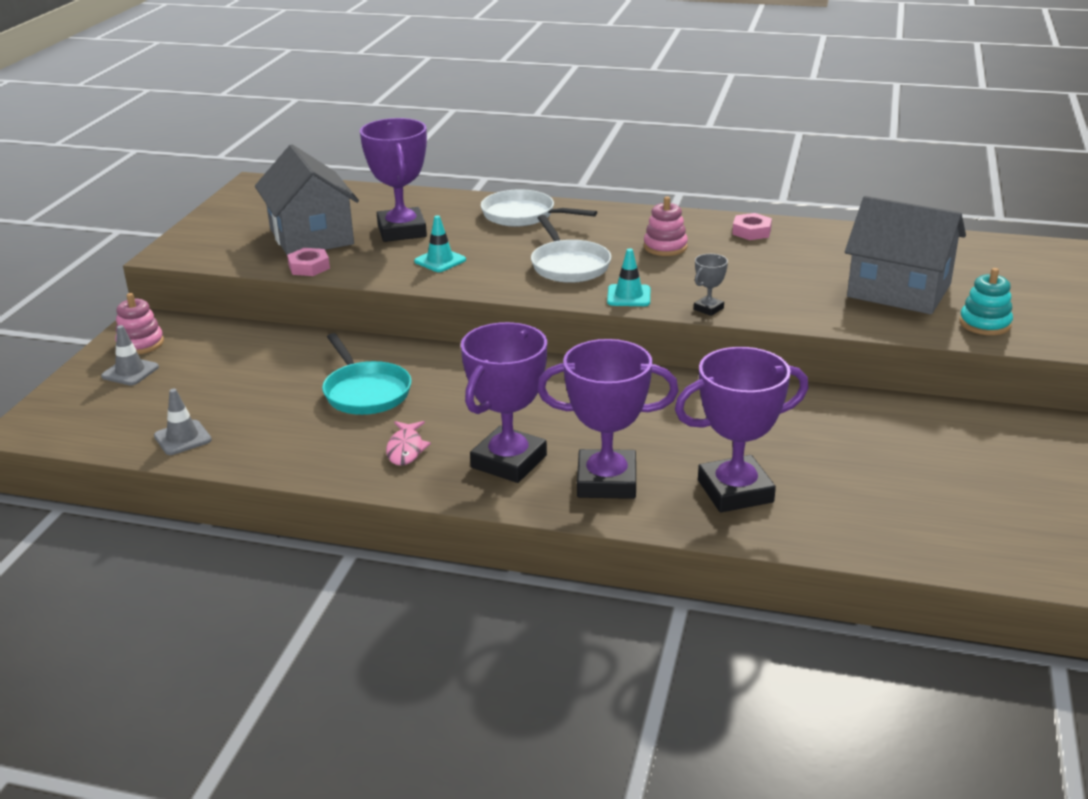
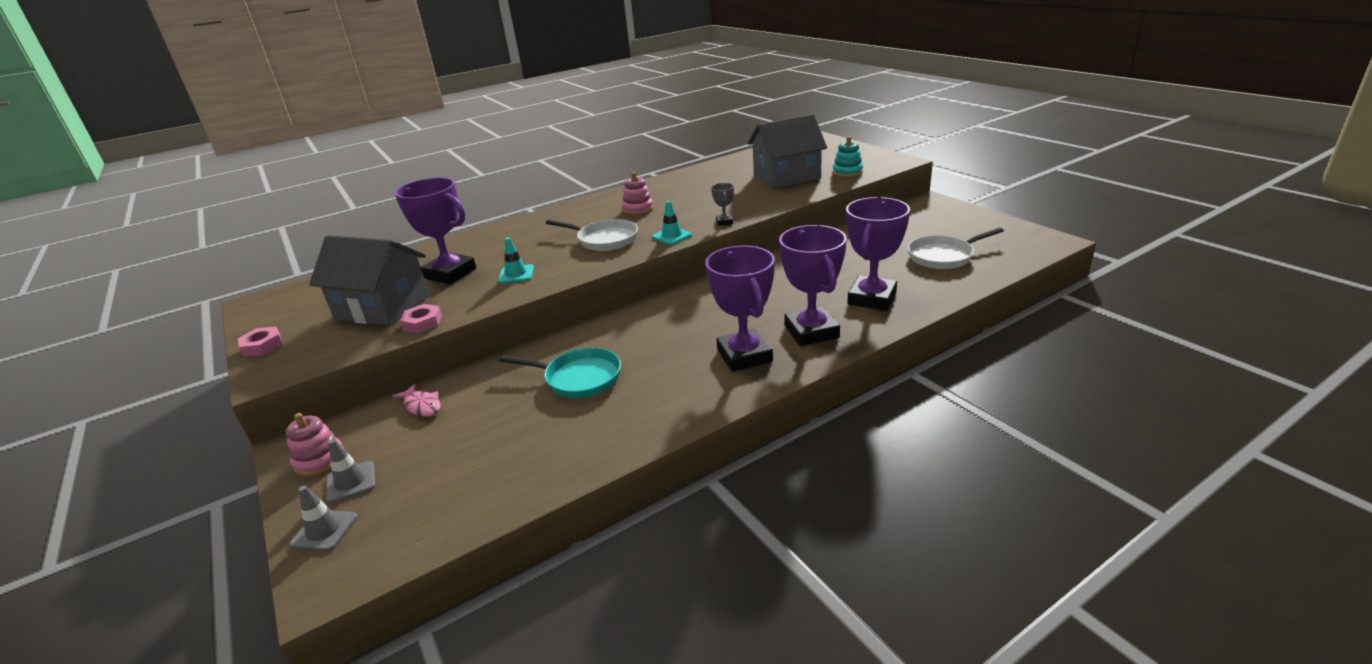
camera: 45 degrees left, 0 degrees up
(182, 438) = (498, 489): grey traffic cone -> grey traffic cone (324, 531)
(406, 449) = (673, 388): pink fish -> pink fish (422, 406)
(523, 215) = (518, 231): white pan -> white pan (943, 256)
(606, 481) = (811, 332): purple trophy -> purple trophy turned 60 degrees counterclockwise
(751, 231) = (665, 185): pink nut -> pink nut (262, 346)

